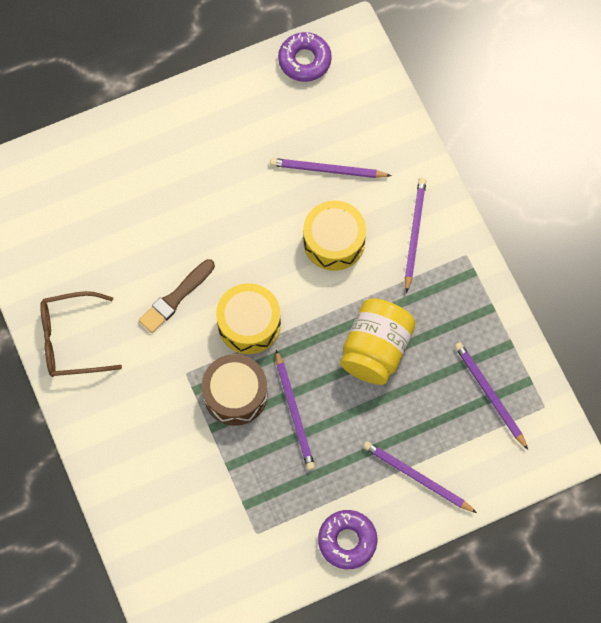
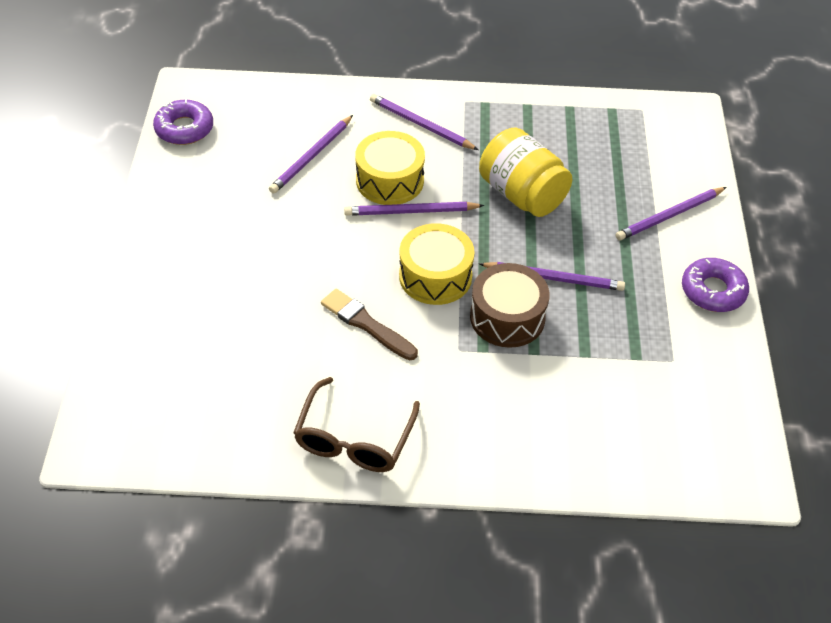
camera: 65 degrees left, 20 degrees down
(176, 298) = (366, 324): brown brush -> brown brush turned 150 degrees clockwise
(490, 395) = (612, 138): purple pencil -> purple pencil (411, 212)

